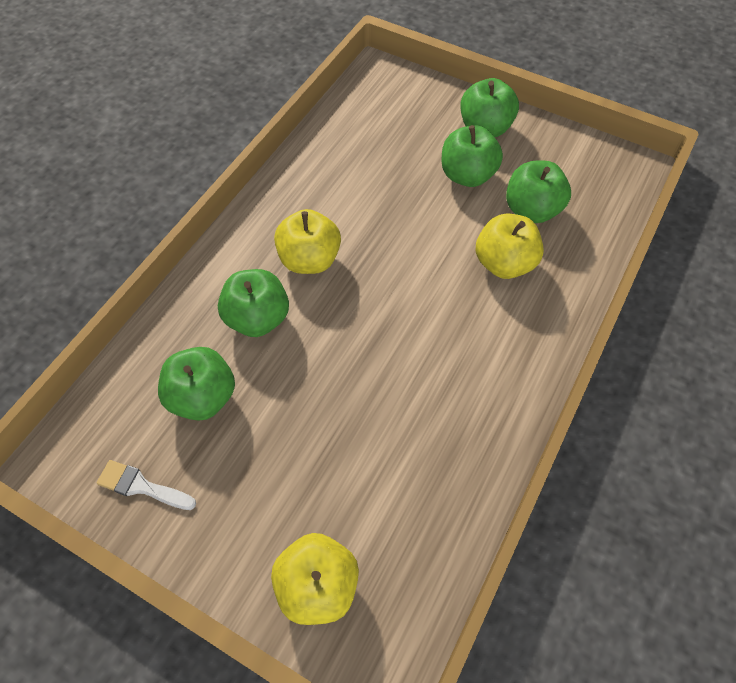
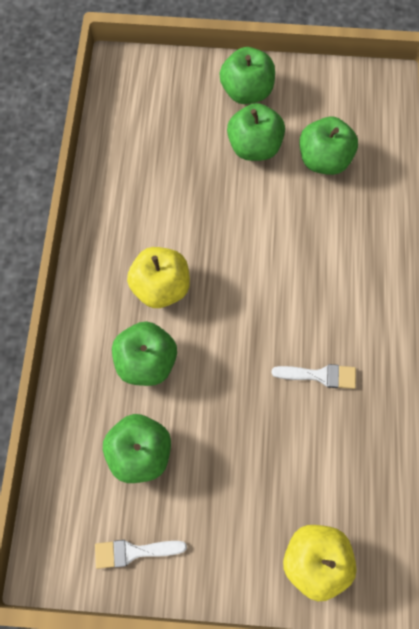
camera: 25 degrees left, 10 degrees up
(423, 402) = (320, 375): none -> white brush
(504, 263) = (324, 221): yellow apple -> none

